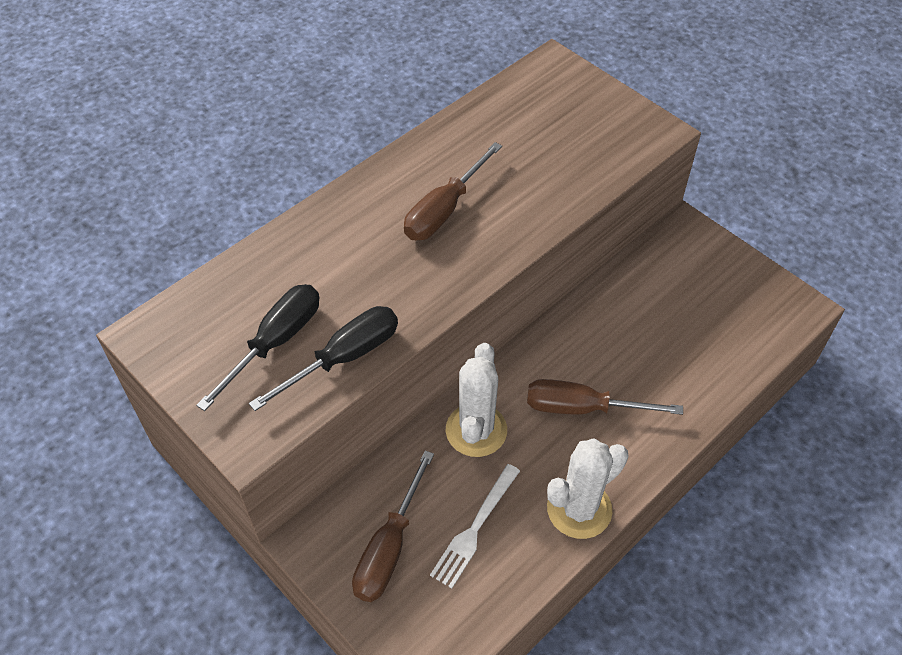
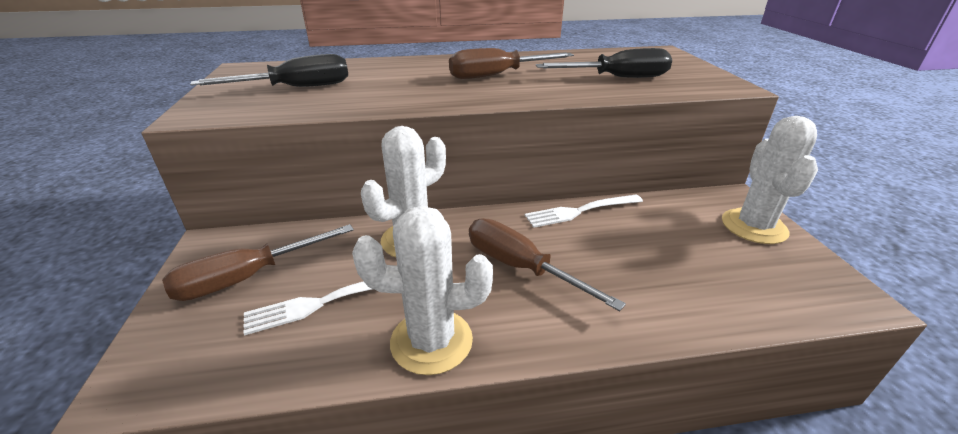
camera: 35 degrees right, 20 degrees down
(344, 357) = (322, 104): black screwdriver -> black screwdriver (617, 78)
(579, 315) = (580, 211): none -> white fork
(714, 261) = (754, 226): none -> white cactus

